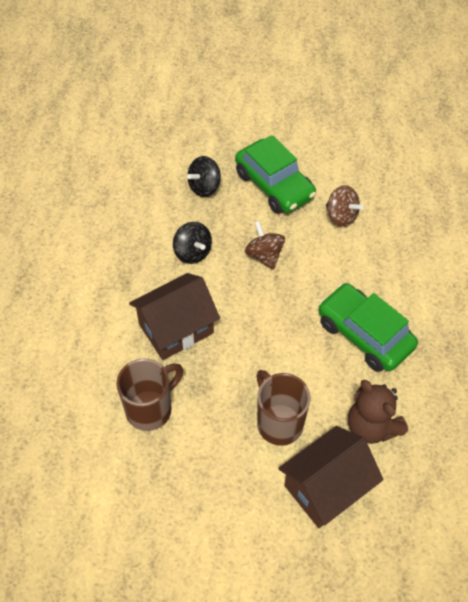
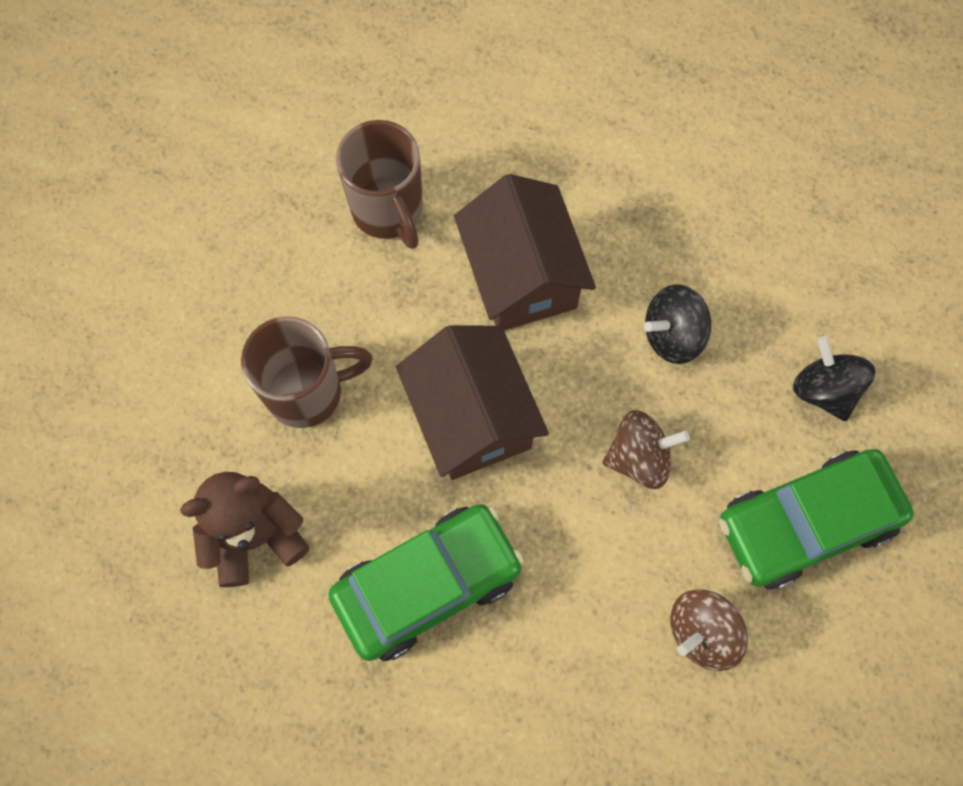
camera: 105 degrees right, 15 degrees up
(326, 487) = (180, 432): brown house -> brown house (471, 417)

